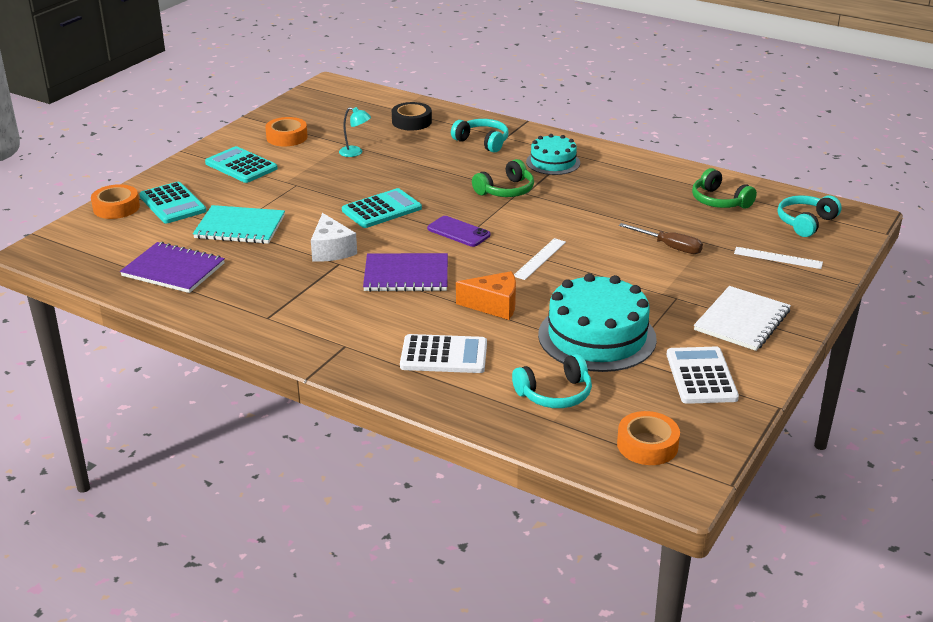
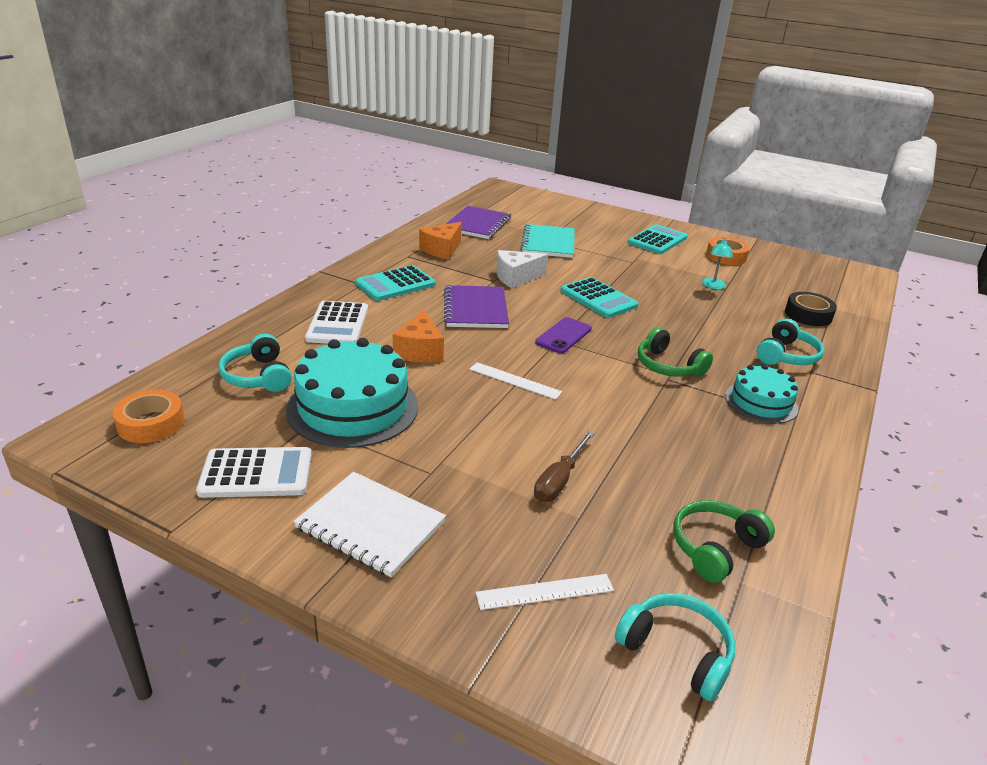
camera: 85 degrees right, 0 degrees up
(116, 207) = (567, 204): orange tape -> none
(172, 204) = (580, 220): turquoise calculator -> turquoise calculator (395, 284)
(251, 294) = (442, 250): none -> orange cheese
(778, 258) = (545, 591): white ruler -> white ruler turned 60 degrees clockwise

